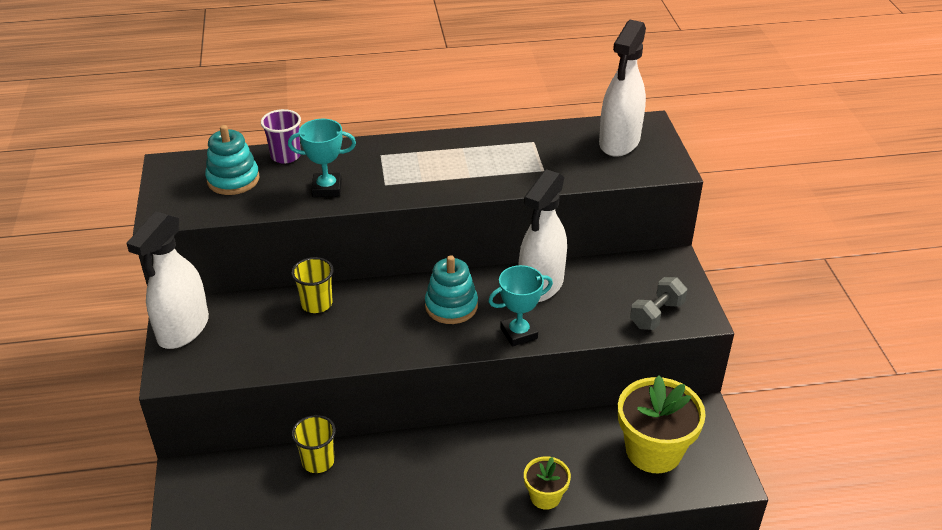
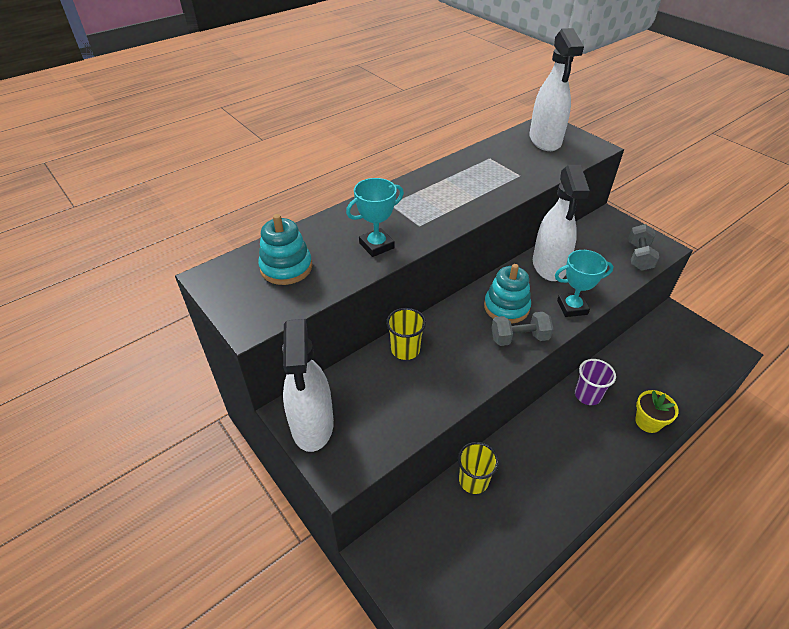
camera: 30 degrees left, 5 degrees up
(285, 156) = (312, 231): purple cup -> purple cup (587, 395)
(432, 338) = (519, 338): none -> grey dumbbell
(519, 333) = (572, 307): turquoise trophy -> turquoise trophy turned 45 degrees clockwise
(653, 451) = (675, 354): yellow flower pot -> none

